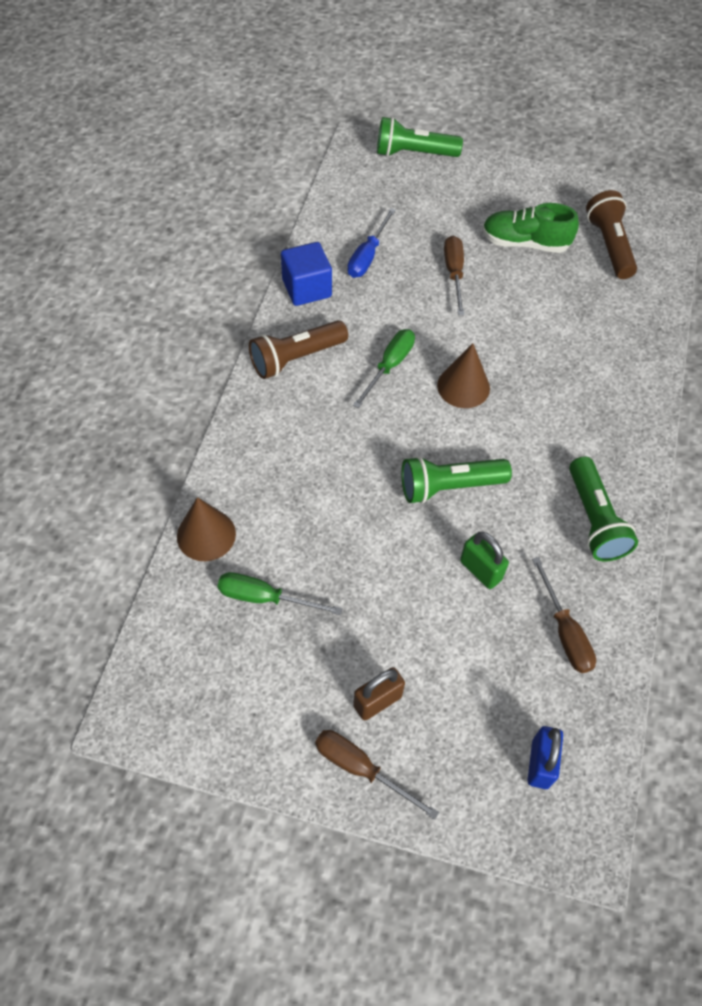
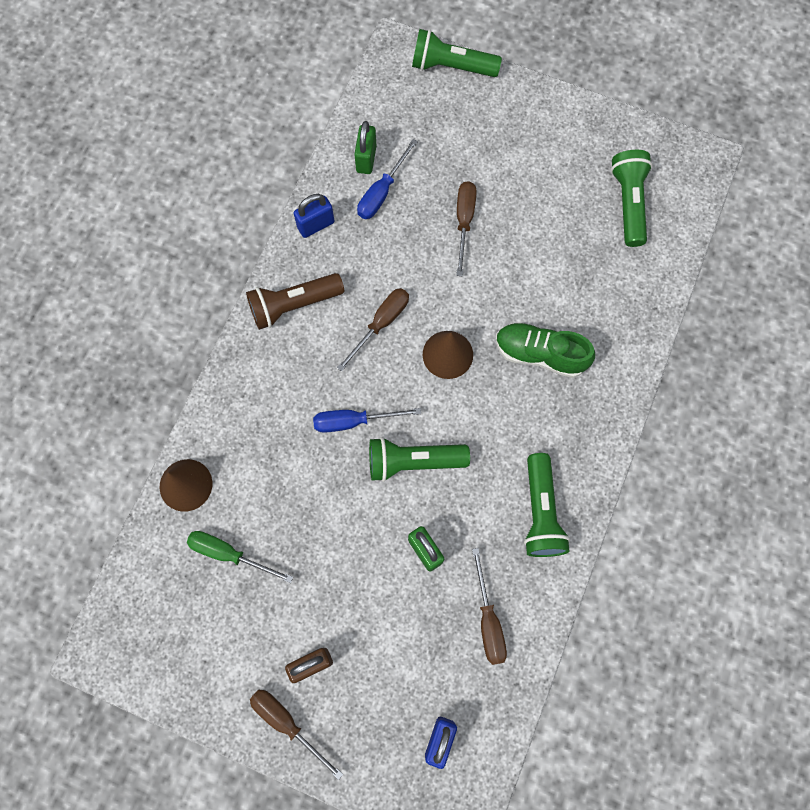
camera: 10 degrees right, 15 degrees up
(306, 288) = (316, 225): blue cube -> blue padlock
(346, 231) = (366, 159): none -> green padlock
(379, 455) = (354, 421): none -> blue screwdriver
(389, 366) = (381, 324): green screwdriver -> brown screwdriver
(525, 243) = (543, 192): green shoe -> green shoe (540, 354)
(609, 245) = (628, 203): brown flashlight -> green flashlight

